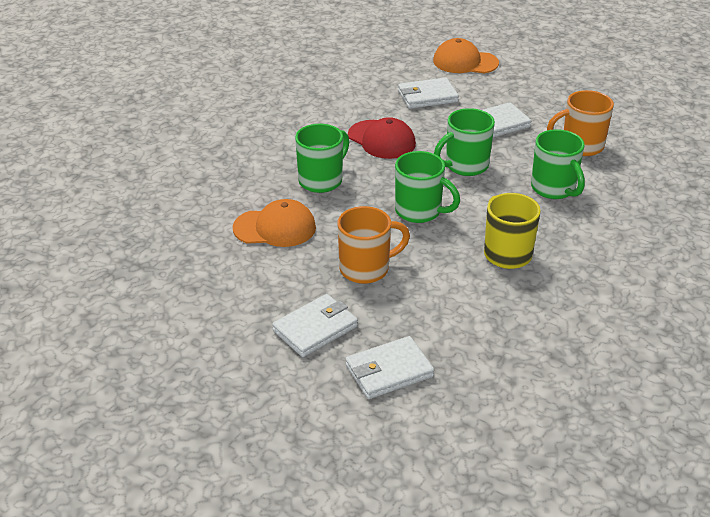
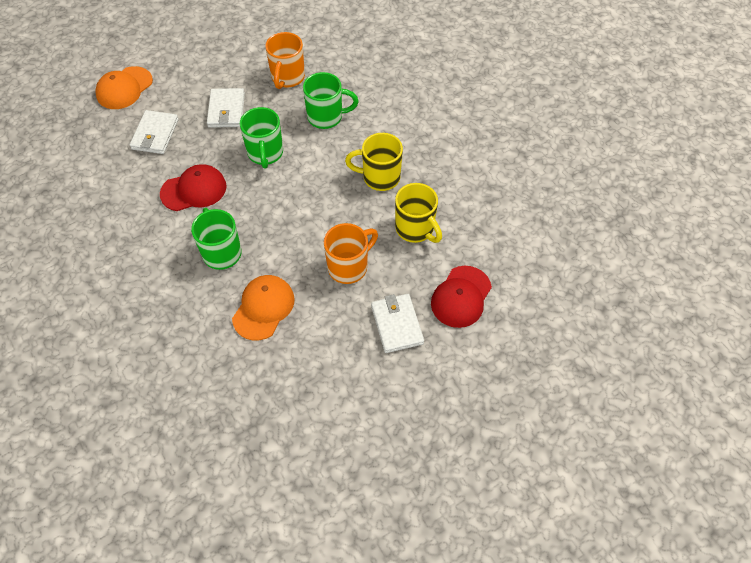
camera: 65 degrees left, 20 degrees up
(366, 269) = (349, 267): orange mug -> orange mug turned 45 degrees clockwise
(389, 371) = (461, 297): white wallet -> red cap
(419, 211) = (302, 206): green mug -> none
(457, 304) = (415, 229): none -> yellow mug

